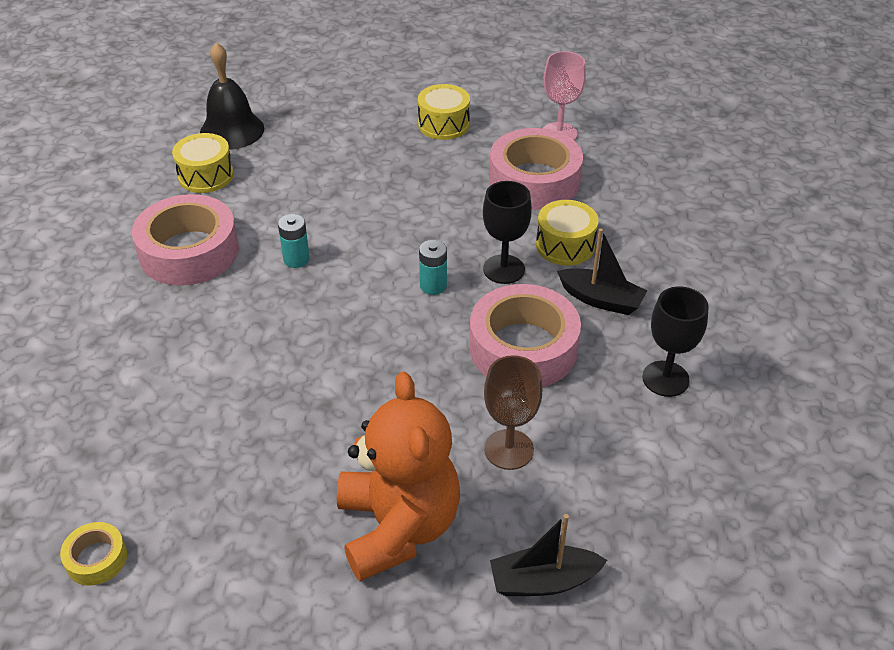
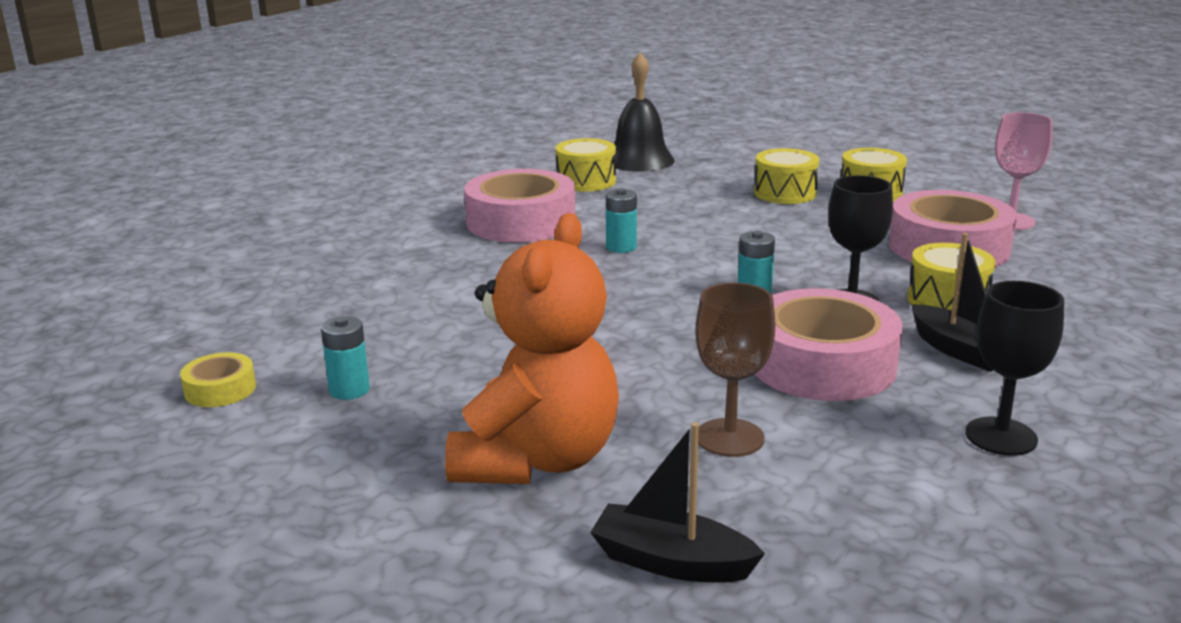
camera: 30 degrees right, 20 degrees down
(205, 514) = (349, 390): none -> turquoise battery
(380, 144) = (785, 193): none -> yellow drum

